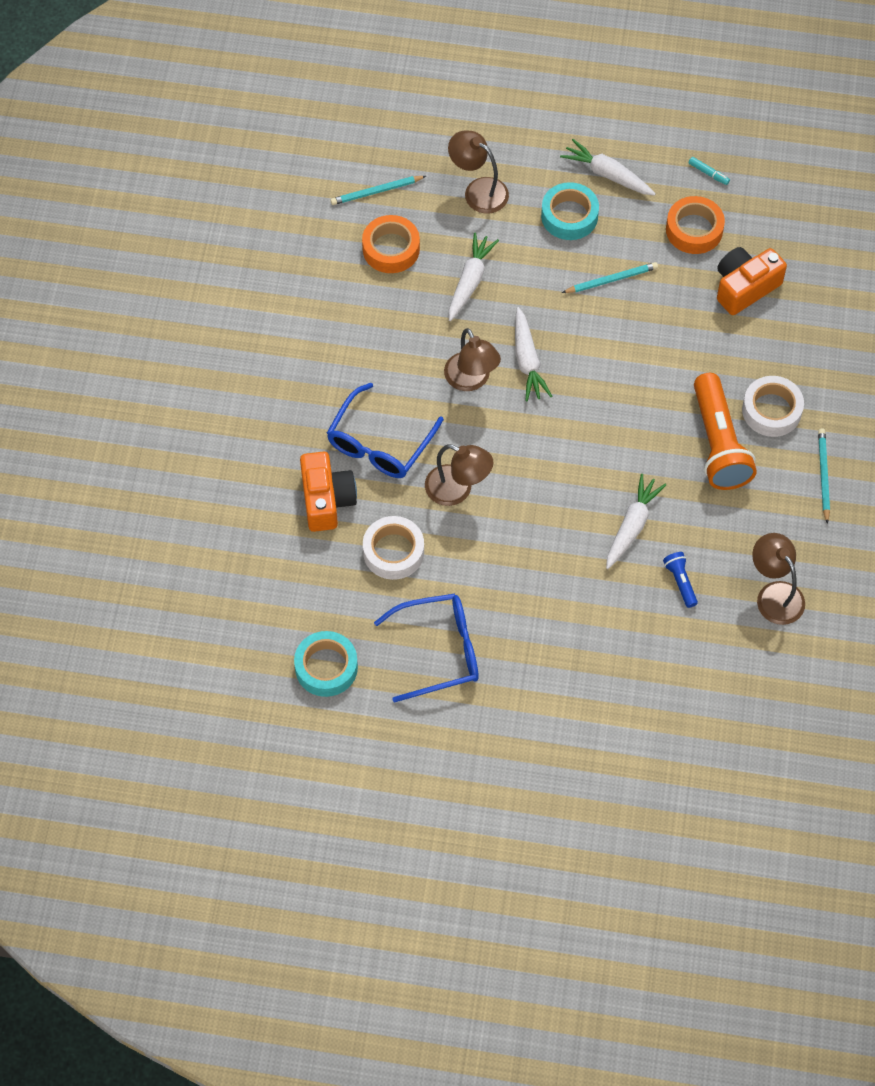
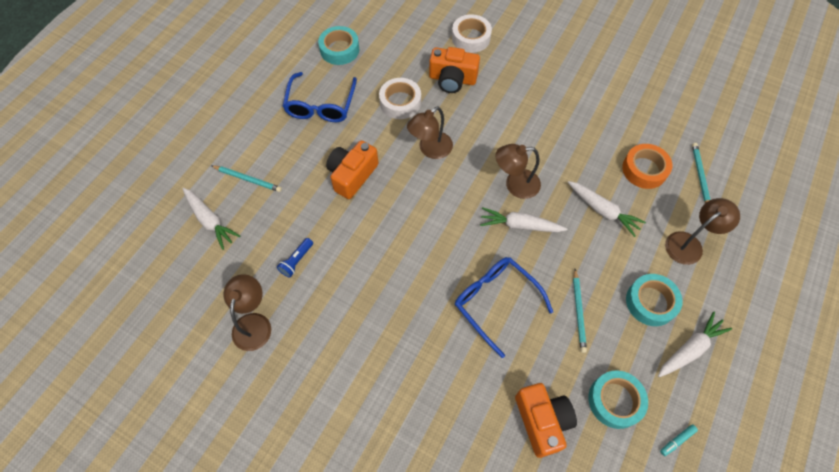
camera: 110 degrees right, 0 degrees up
(380, 443) = (483, 118): blue glasses -> blue glasses (495, 302)
(535, 567) = (352, 175): none -> orange camera
(632, 525) = (355, 246): white carrot -> white carrot (210, 221)
(680, 582) = (296, 261): blue flashlight -> blue flashlight turned 120 degrees clockwise
(694, 230) = (615, 401): orange tape -> turquoise tape
(718, 444) = (398, 335): orange flashlight -> none
(771, 410) = (412, 391): white tape -> white tape (471, 38)
(774, 594) = (253, 323): brown lamp -> brown lamp turned 75 degrees counterclockwise
(823, 475) = (335, 407): turquoise pencil -> turquoise pencil (248, 179)

